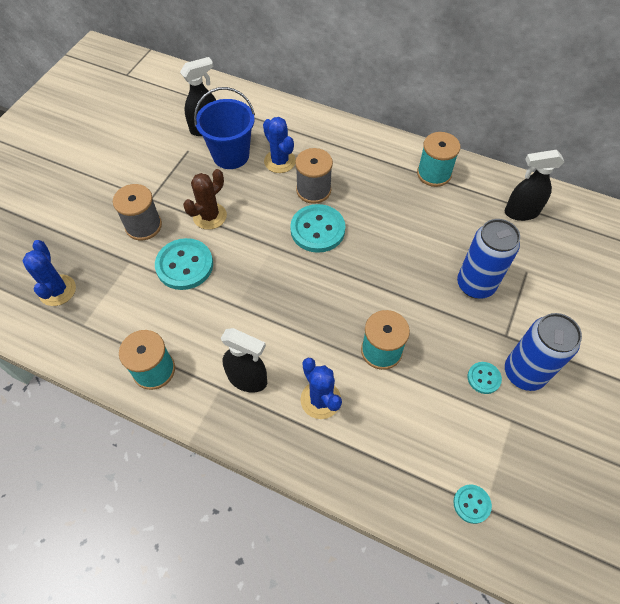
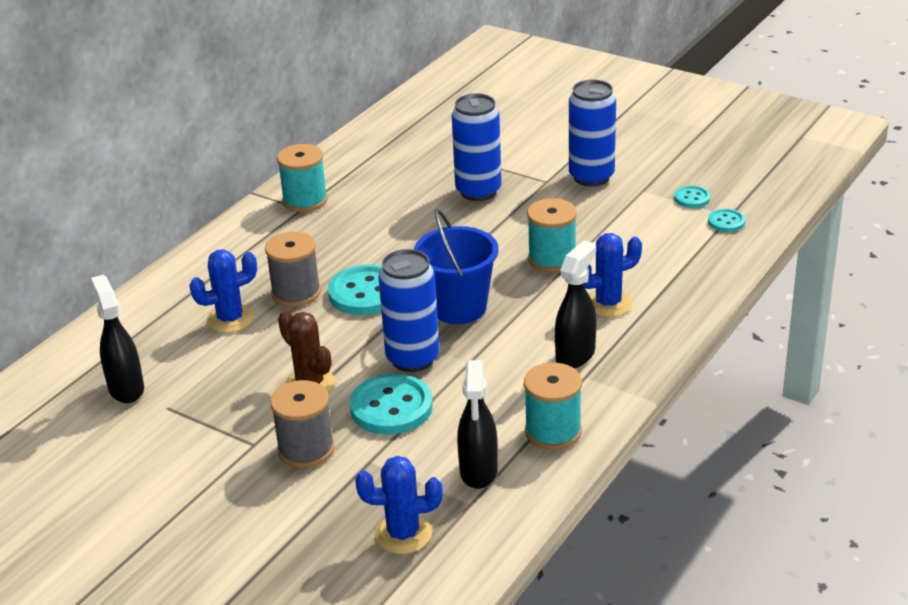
camera: 80 degrees left, 25 degrees down
(231, 155) = (197, 364): blue bucket -> blue bucket (458, 308)
(239, 270) = (412, 359): none -> blue can
(483, 378) = (594, 200): turquoise button -> turquoise button (692, 198)
(521, 212) = (386, 151): black spray bottle -> black spray bottle (478, 472)

